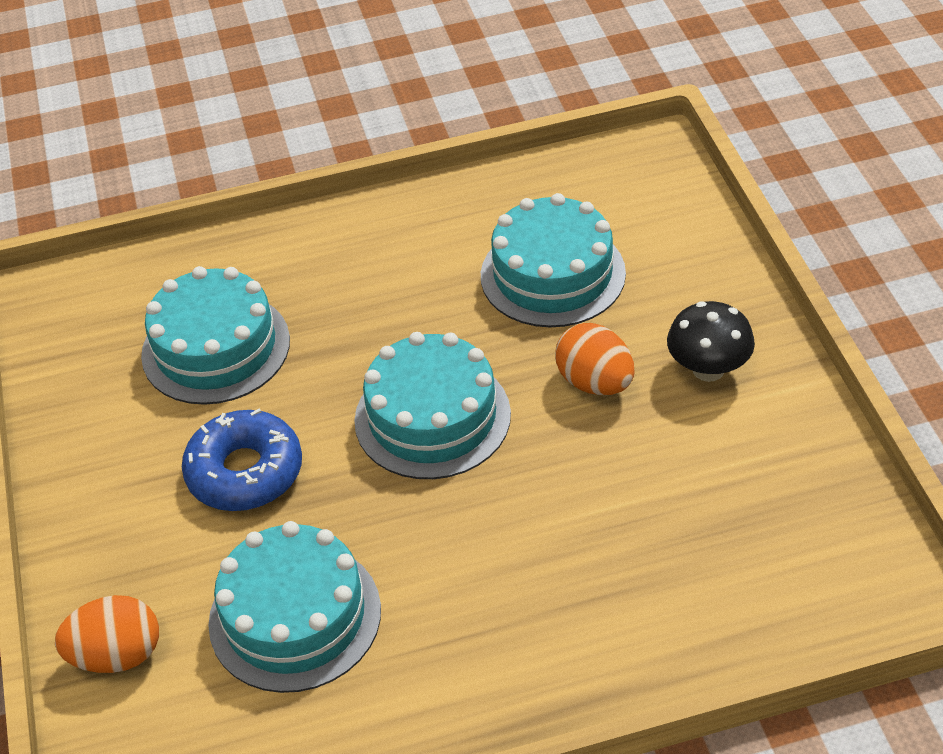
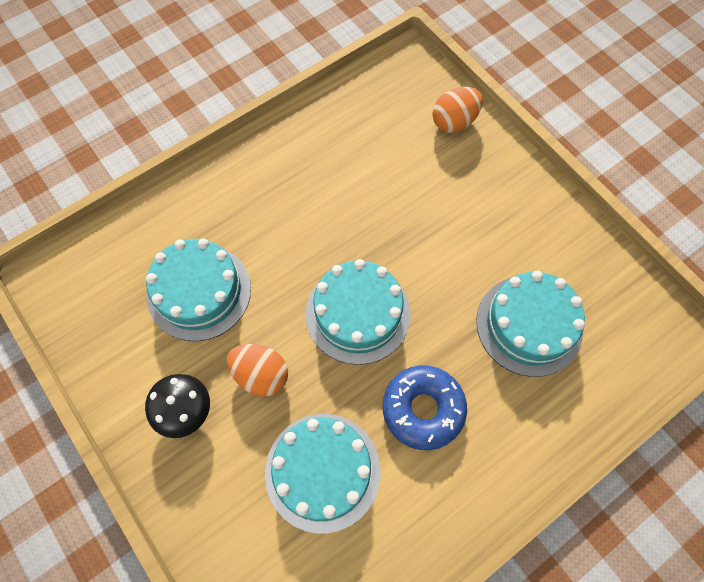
camera: 155 degrees right, 20 degrees up
(245, 472) = (453, 240): blue donut -> blue donut (423, 409)
(295, 616) = (376, 166): turquoise cake -> turquoise cake (199, 291)

